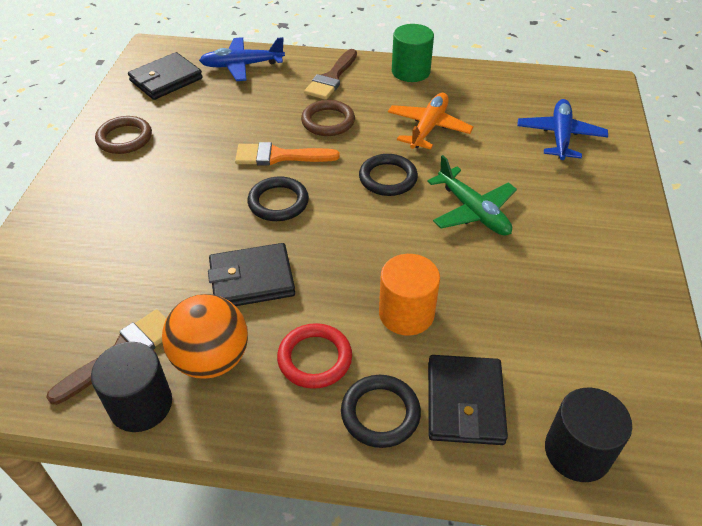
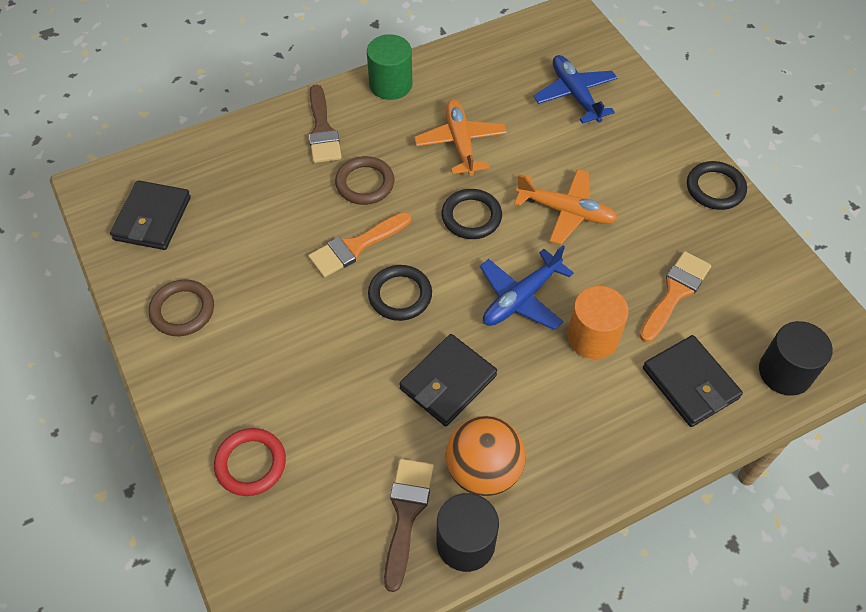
camera: 35 degrees left, 10 degrees up
(242, 65) = (216, 160): blue plane -> blue plane (521, 298)
(315, 358) = (559, 418): red ring -> red ring (251, 464)
(380, 413) = (642, 430): black ring -> black ring (715, 188)
(473, 211) = (566, 211): green plane -> orange plane
(519, 321) = (675, 293): none -> orange brush

